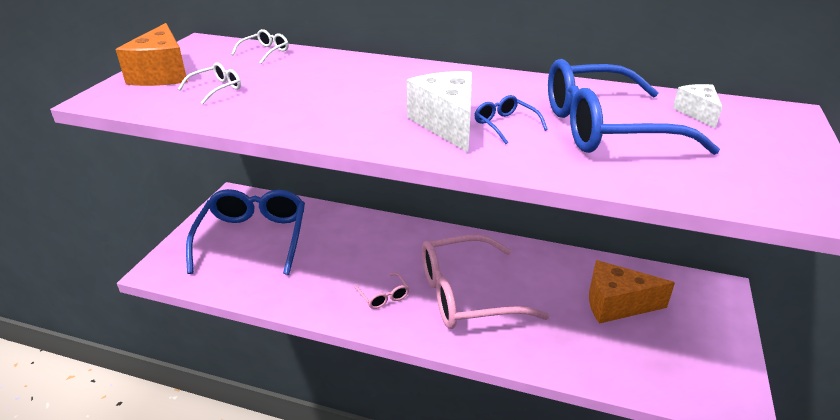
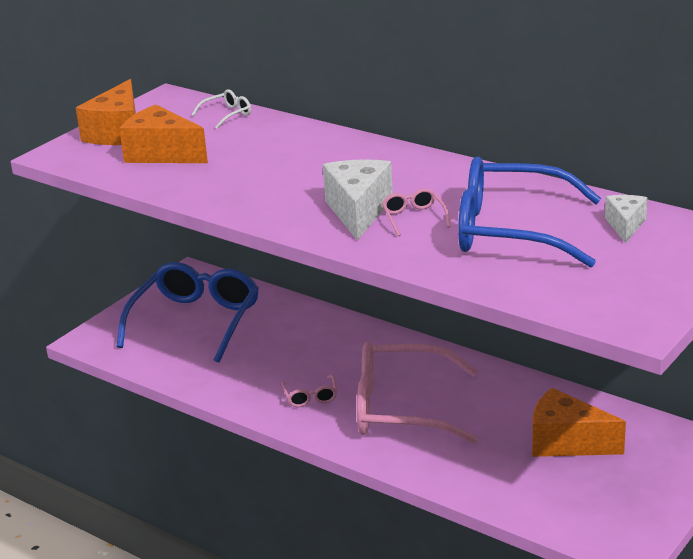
camera: 20 degrees right, 5 degrees down
(216, 89) = (162, 154): white glasses -> orange cheese
(505, 125) = (414, 218): blue glasses -> pink glasses

